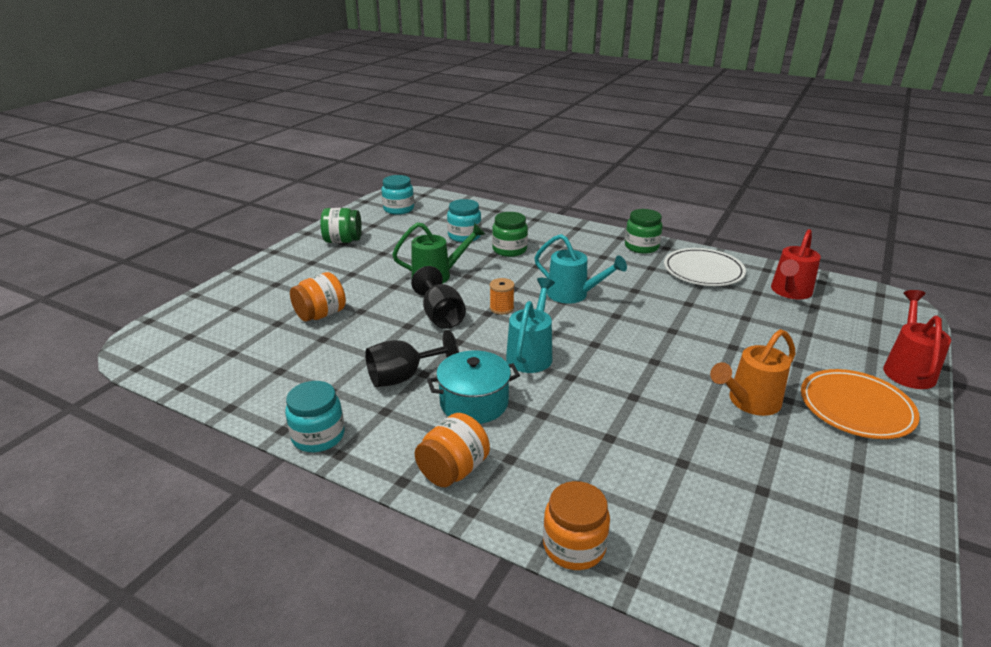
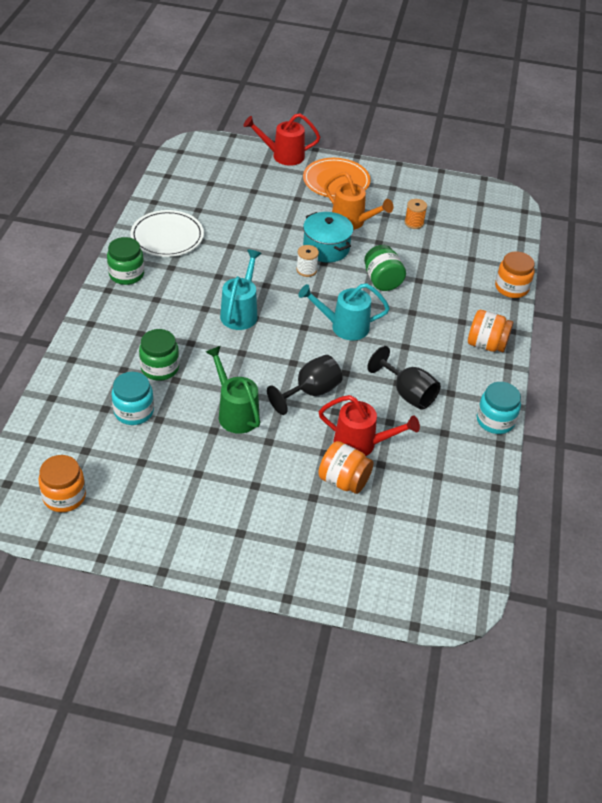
camera: 110 degrees left, 15 degrees up
(343, 241) = (176, 523): green jar -> green jar (382, 281)
(398, 209) = (64, 496): turquoise jar -> orange jar
(474, 403) = (417, 347): turquoise pot -> turquoise pot (326, 248)
(501, 308) = (281, 354): orange spool -> orange spool (414, 223)
(640, 346) = (306, 270): none -> white spool
(789, 292) = (192, 193): red watering can -> red watering can (361, 444)

